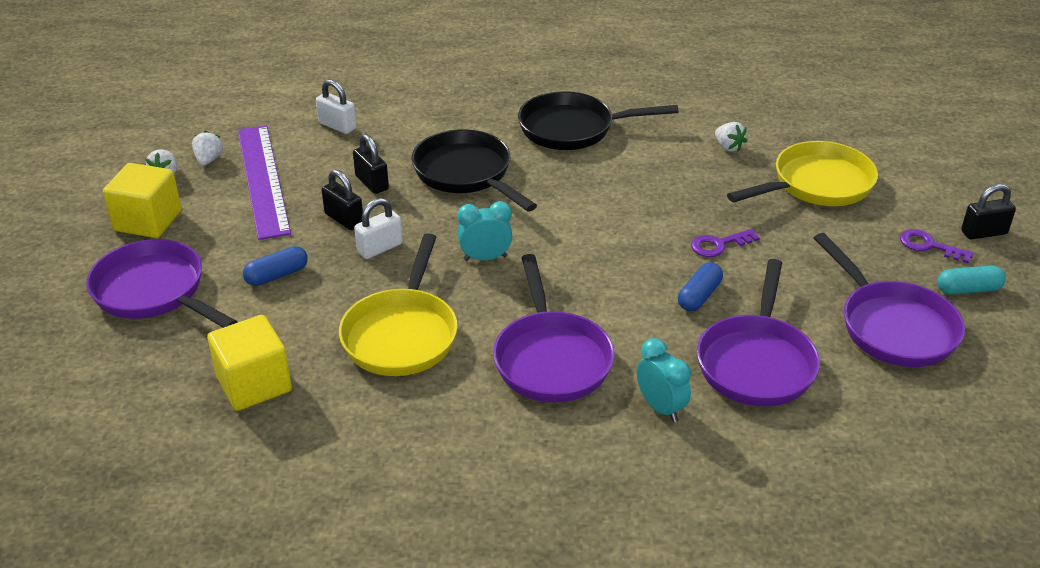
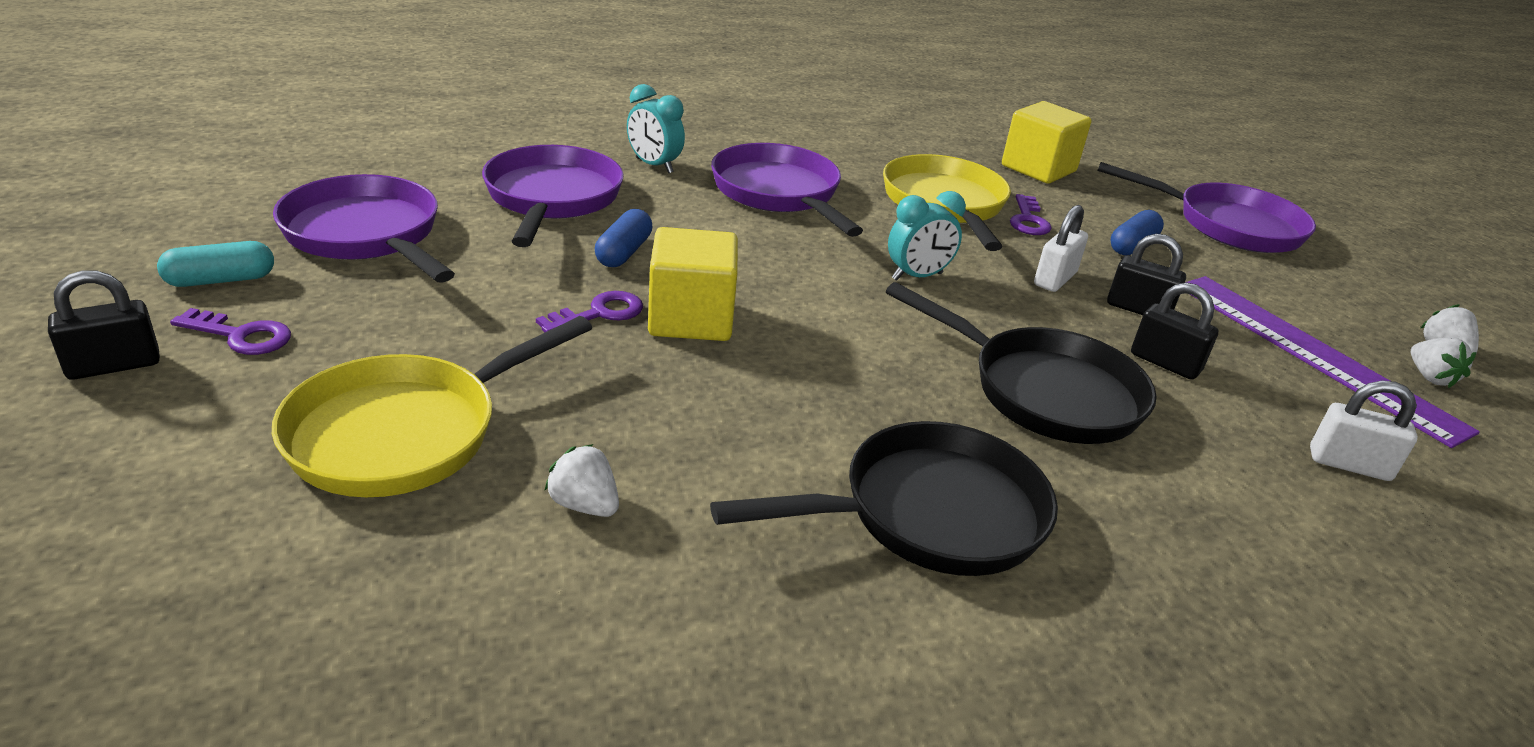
camera: 160 degrees right, 5 degrees down
(148, 221) = (1356, 290): yellow cube -> yellow cube (691, 318)
(340, 310) = (1028, 220): none -> purple key

